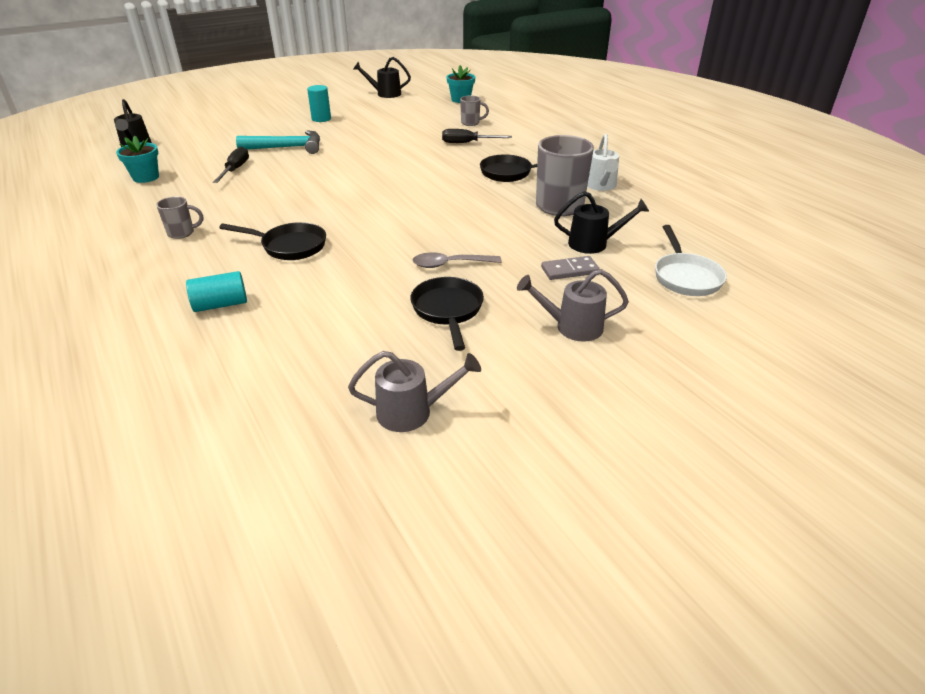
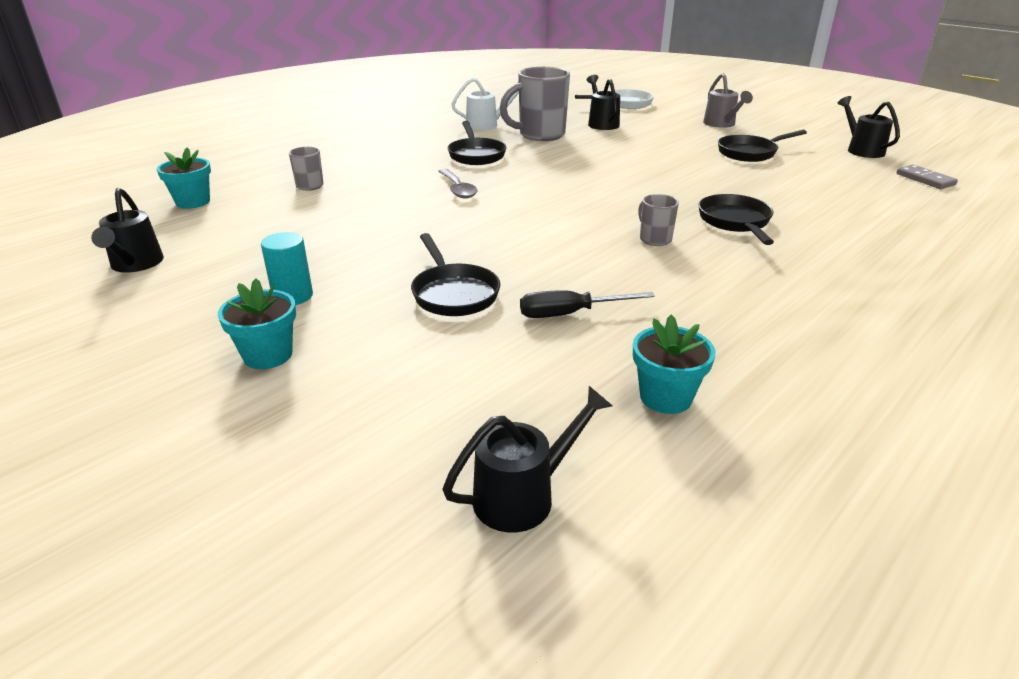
camera: 105 degrees left, 5 degrees down
(182, 233) = (785, 290): grey mug -> grey mug (654, 239)
(221, 304) = (865, 227): turquoise cylinder -> none
(274, 115) = (268, 355): none -> turquoise flower pot
(287, 148) = (453, 293): turquoise hammer -> black pan
(413, 412) = (861, 150): grey watering can -> black watering can
(450, 264) = (686, 159): grey spoon -> grey spoon (458, 189)
(467, 143) = (390, 180): black screwdriver -> none
(569, 270) = (650, 127): grey domino -> grey domino (925, 179)

